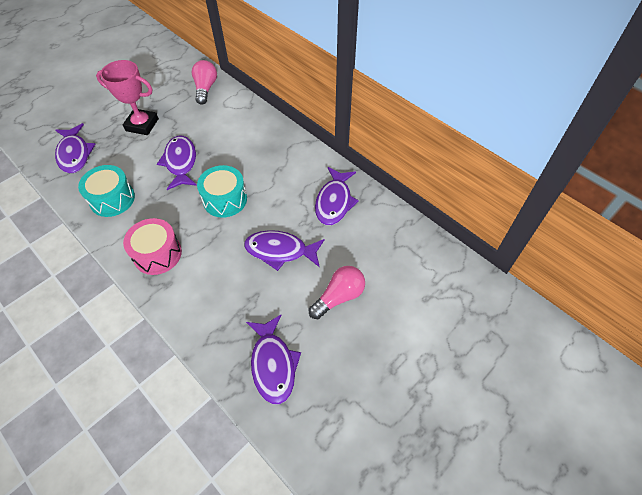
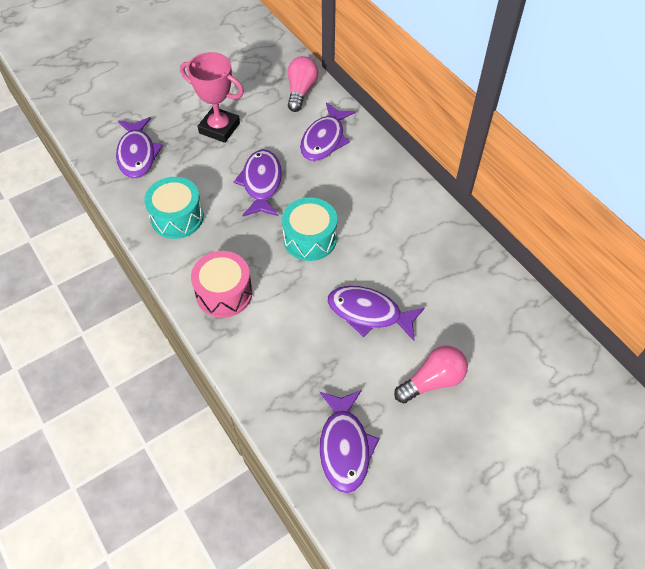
camera: 10 degrees right, 0 degrees up
(334, 202) = (443, 262): purple fish -> purple fish (324, 140)

